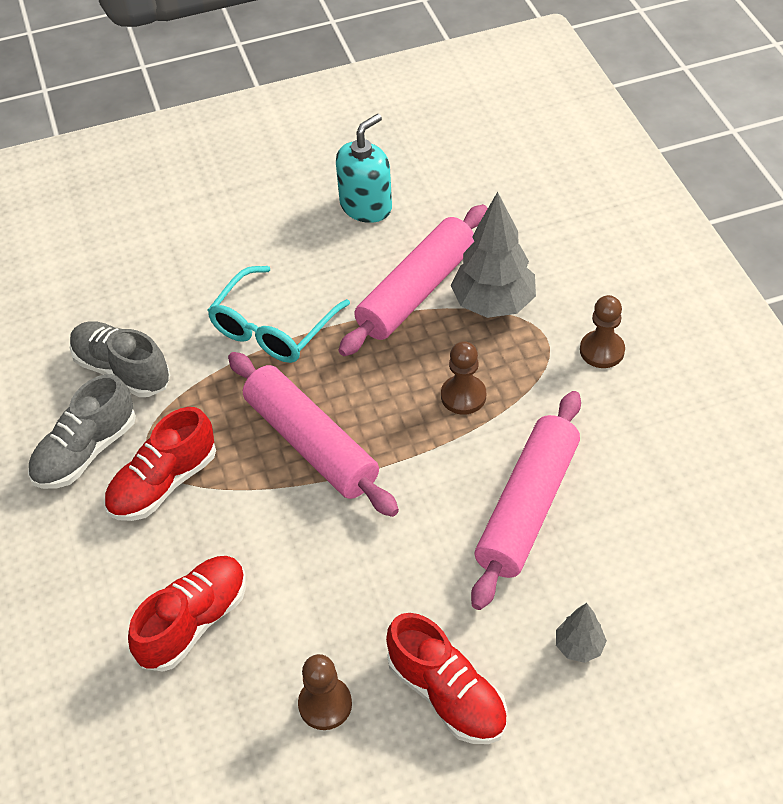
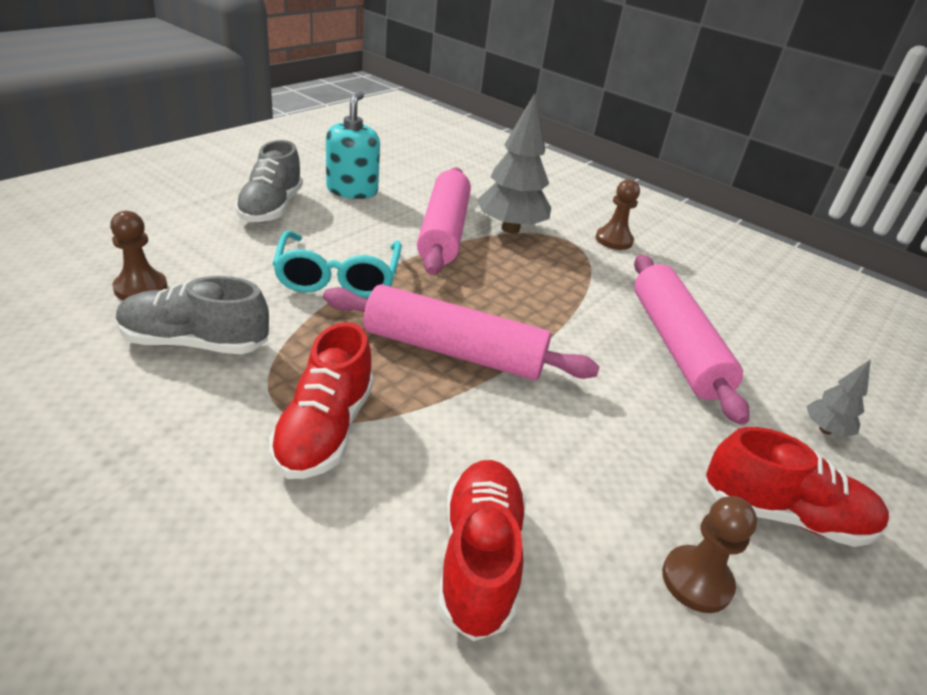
camera: 40 degrees left, 15 degrees down
(86, 451) = (200, 428): grey shoe -> grey shoe (271, 208)
(463, 396) = (548, 287): brown pawn -> brown pawn (141, 288)

